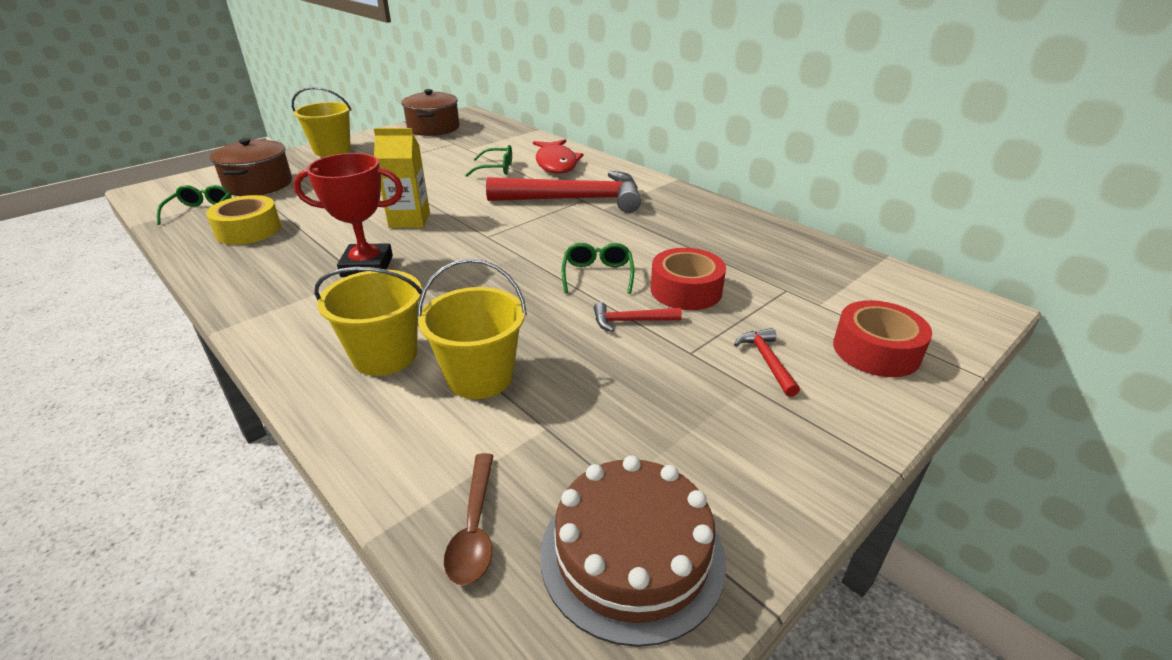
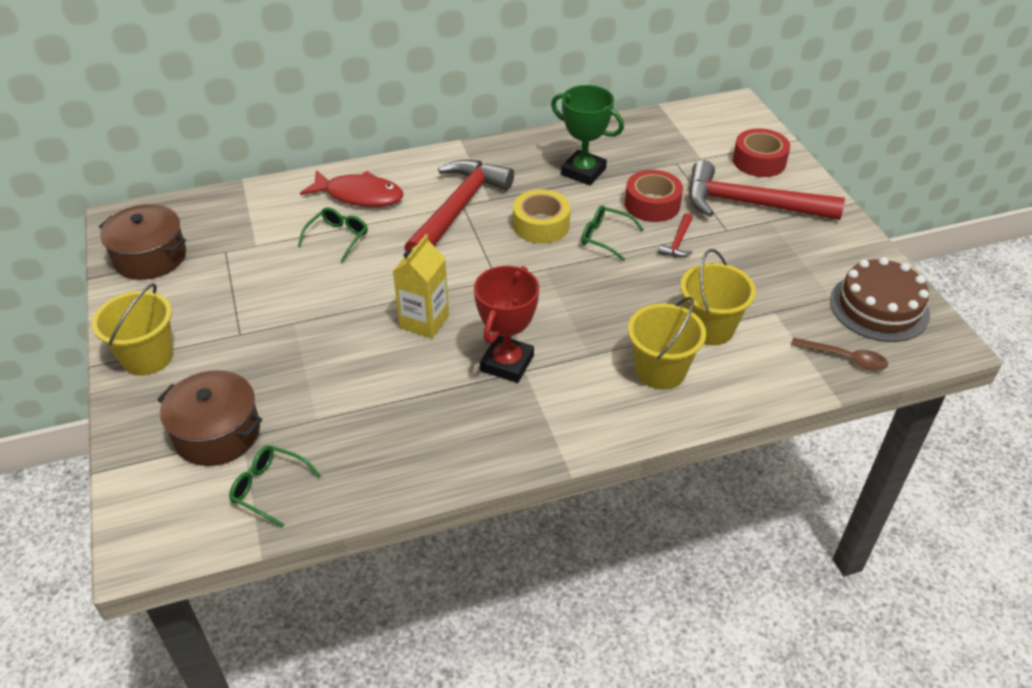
camera: 65 degrees left, 10 degrees up
(248, 230) = (360, 445): yellow tape -> yellow tape (541, 225)
(698, 240) = (583, 172): none -> green trophy
(766, 361) = (749, 204): red hammer -> red hammer, size x2.44

